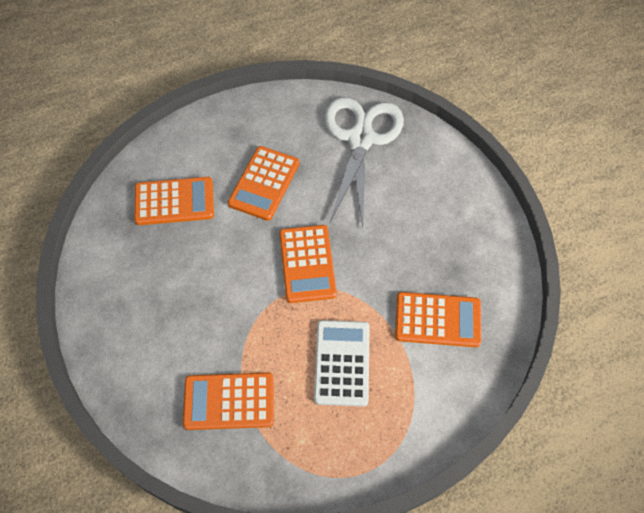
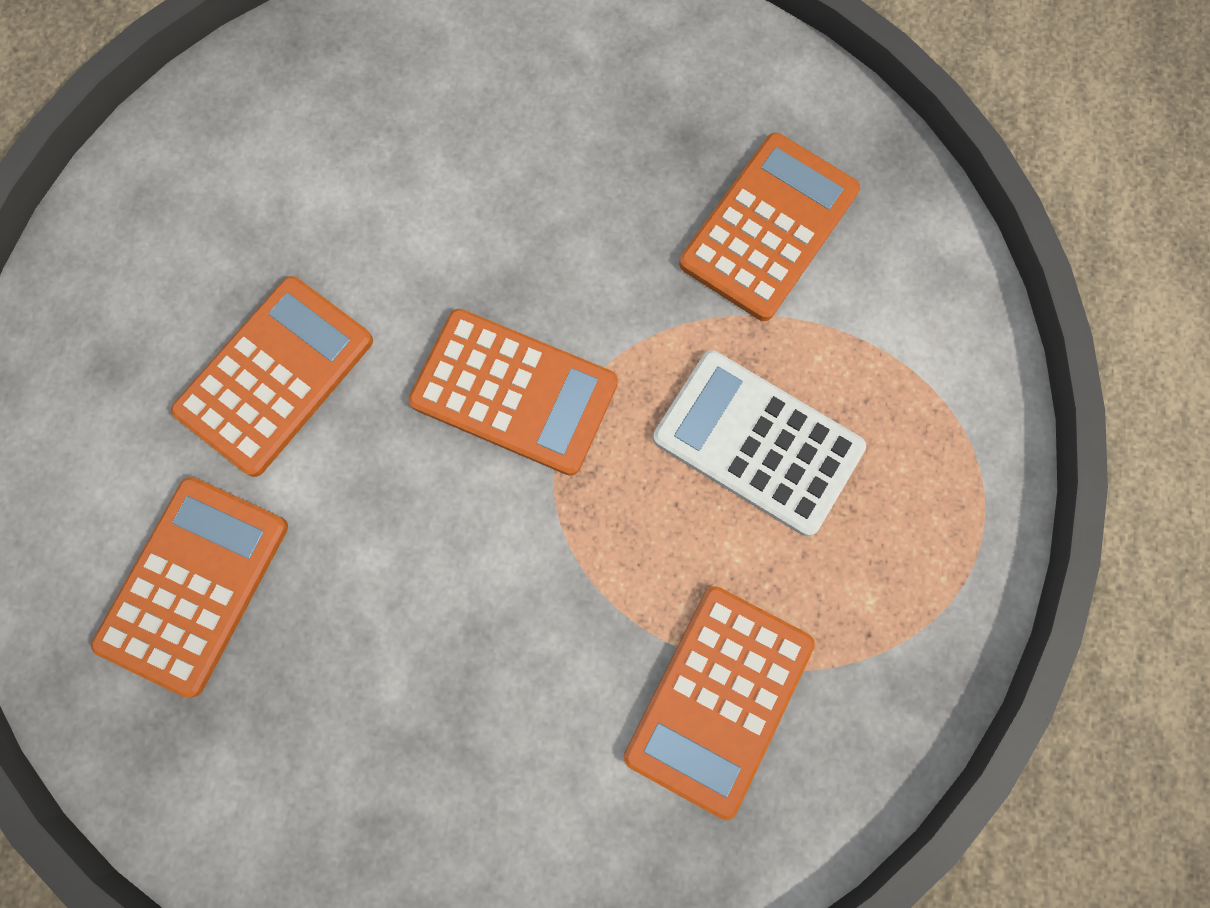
camera: 60 degrees left, 15 degrees up
(264, 183) = (275, 376): orange calculator -> orange calculator turned 105 degrees counterclockwise
(360, 139) = (298, 135): white scissors -> none

